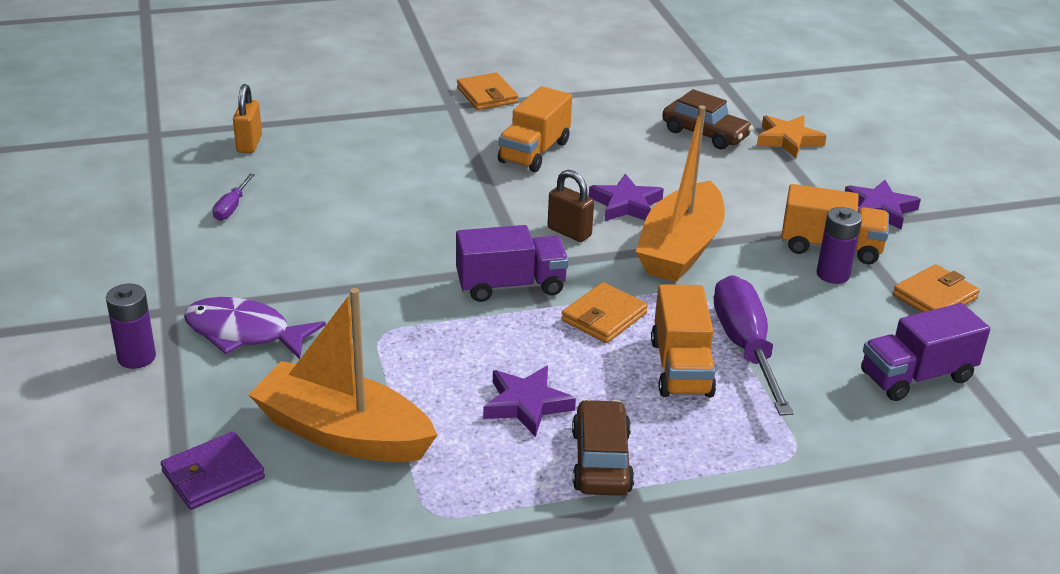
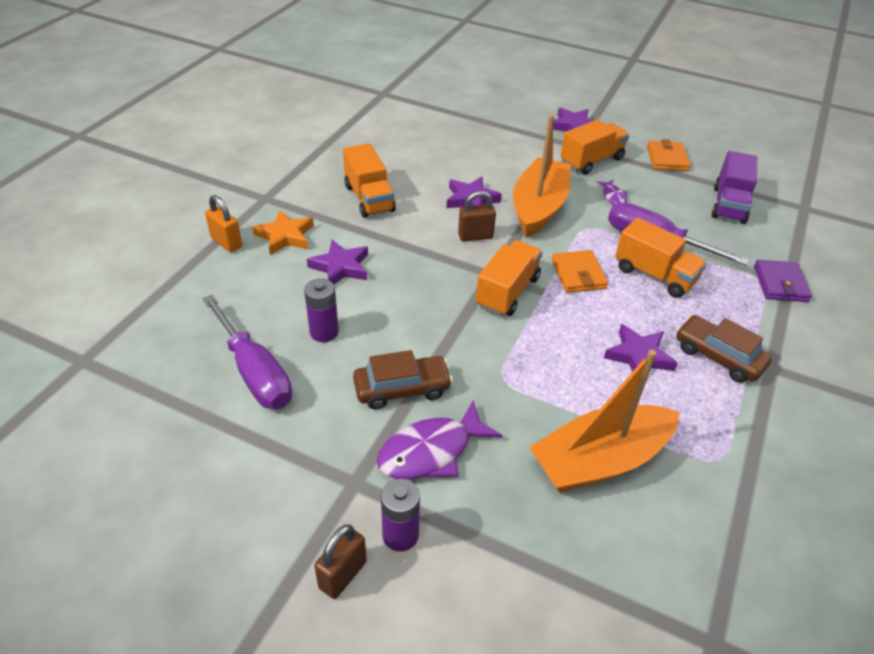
camera: 50 degrees left, 10 degrees up
(70, 347) = (342, 575): none -> brown padlock
(213, 475) = (593, 561): purple wallet -> purple wallet (780, 284)
(232, 207) = (254, 371): purple screwdriver -> purple screwdriver, size x2.15
(249, 144) = (176, 315): orange padlock -> orange padlock (226, 243)
(413, 184) = (340, 267): none -> purple star
(487, 95) = (275, 177): orange wallet -> none
(511, 286) = (507, 292): purple truck -> orange truck
(680, 249) = (539, 208): orange boat -> orange boat turned 135 degrees counterclockwise
(705, 134) = (432, 131): brown car -> brown car (402, 389)
(784, 287) = (613, 197): none -> purple fish
(788, 140) = (474, 111): orange star -> orange star (285, 236)
(833, 274) = (617, 175): purple battery -> purple battery (324, 332)

